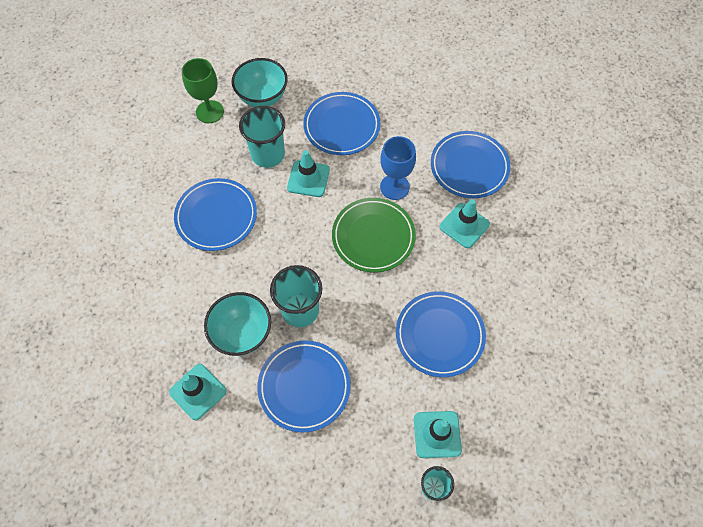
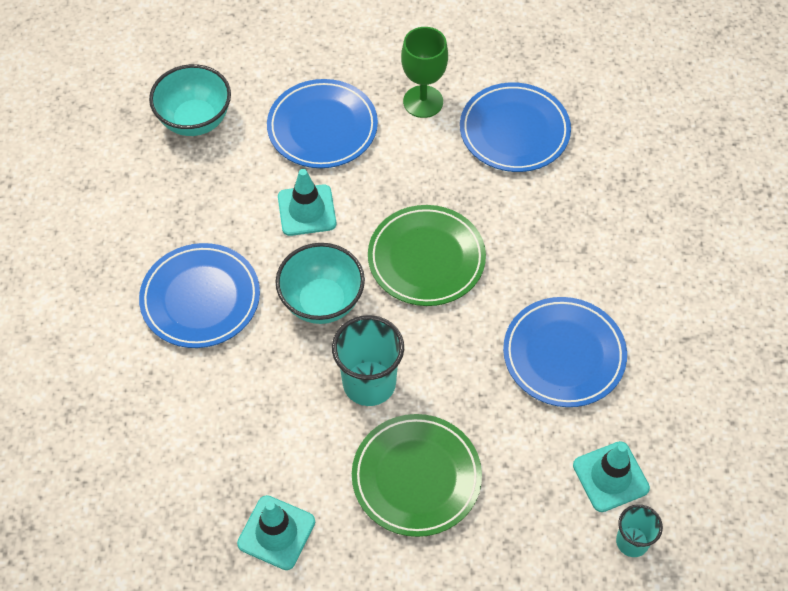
camera: 20 degrees left, 5 degrees down
(210, 112) = (128, 162): green goblet -> green goblet (423, 102)
(242, 334) = (304, 439): turquoise bowl -> turquoise bowl (322, 302)
(268, 154) = (236, 195): turquoise cup -> none
(304, 386) = (416, 477): blue plate -> green plate
(394, 187) = (427, 186): blue goblet -> none
(464, 225) = (538, 208): turquoise traffic cone -> none

